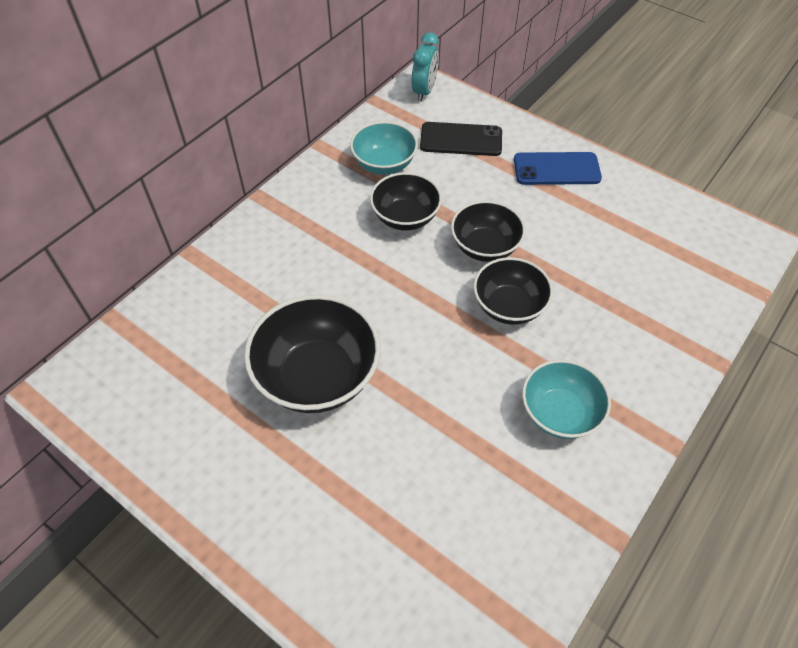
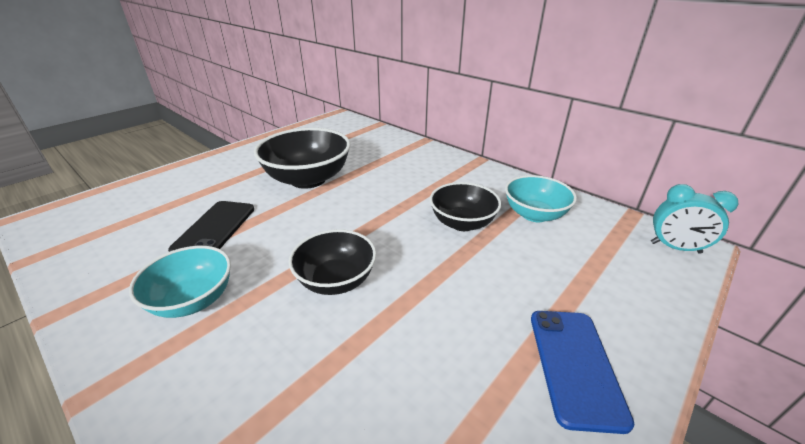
camera: 95 degrees right, 20 degrees down
(461, 140) = (597, 270): black phone -> black phone (215, 229)
(485, 247) = (421, 272): black bowl -> none

